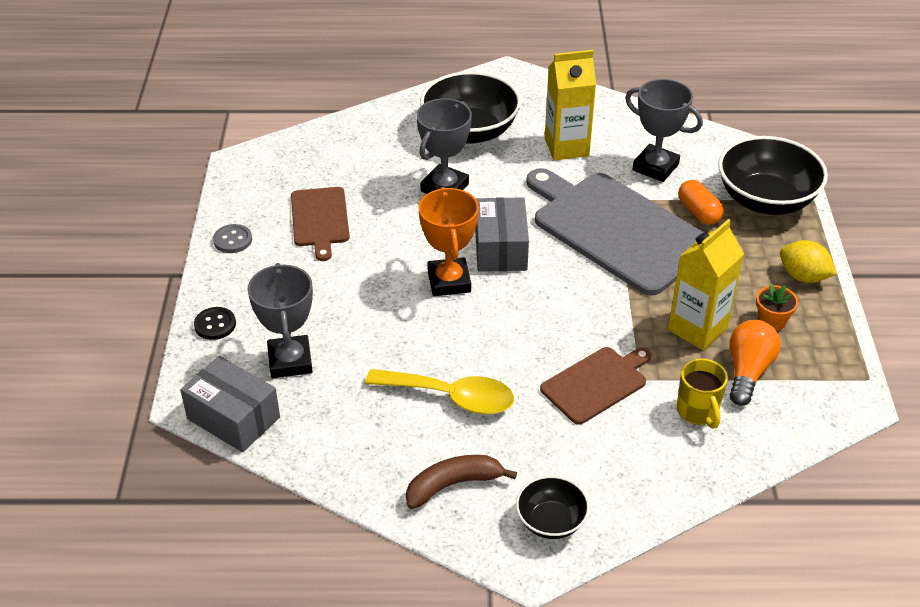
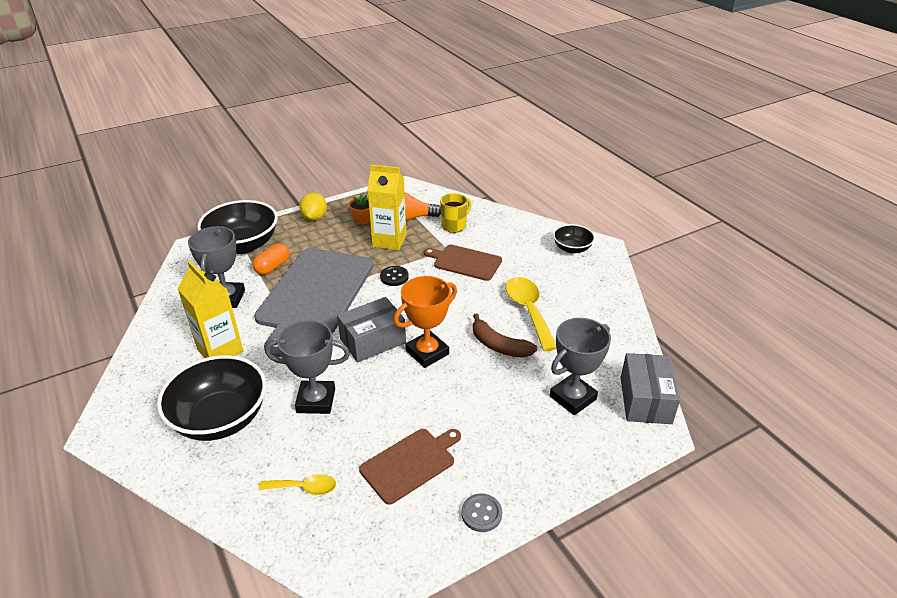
camera: 120 degrees left, 5 degrees down
(215, 325) = (582, 463): black button -> black button (394, 277)
(351, 157) = (304, 488): none -> yellow spoon
(453, 485) = (587, 286): brown banana -> brown banana (499, 345)

